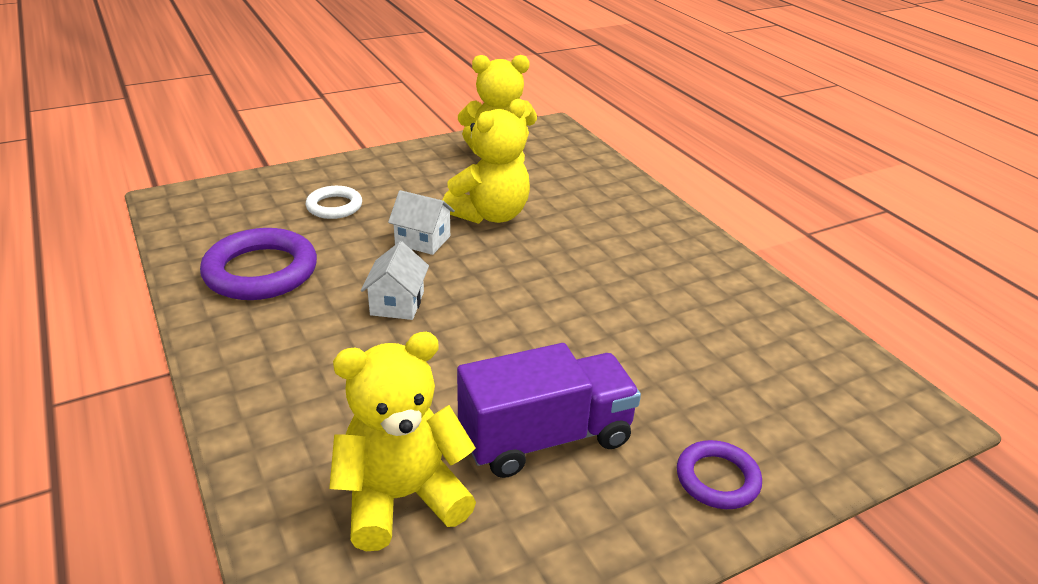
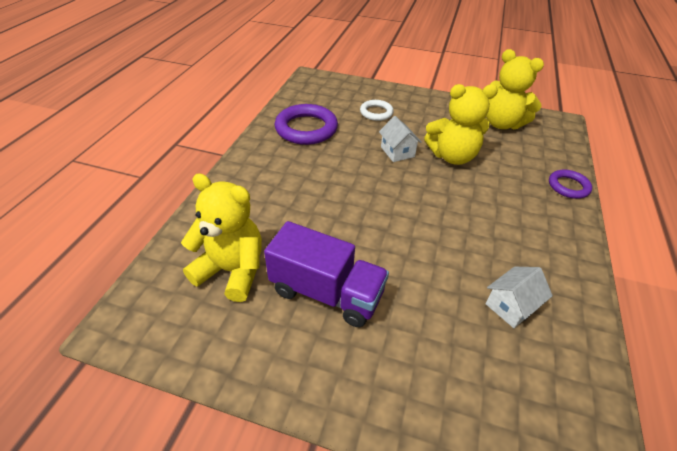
camera: 45 degrees right, 10 degrees up
(397, 303) = (344, 177): white house -> white house (511, 306)
(717, 479) = (387, 390): purple ring -> purple ring (568, 186)

